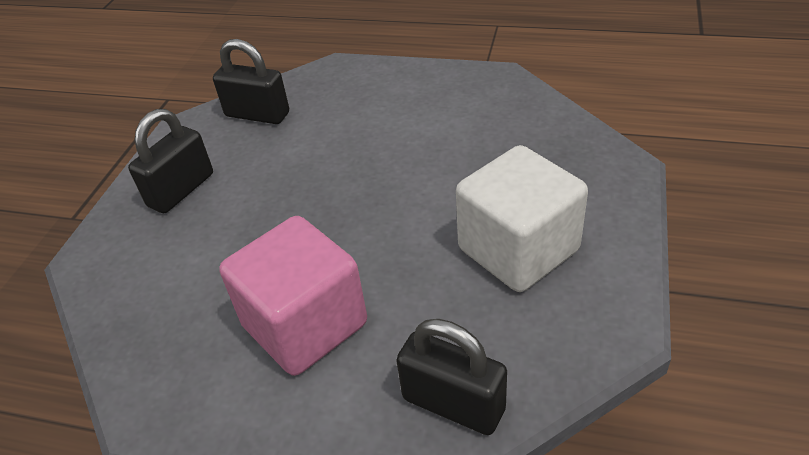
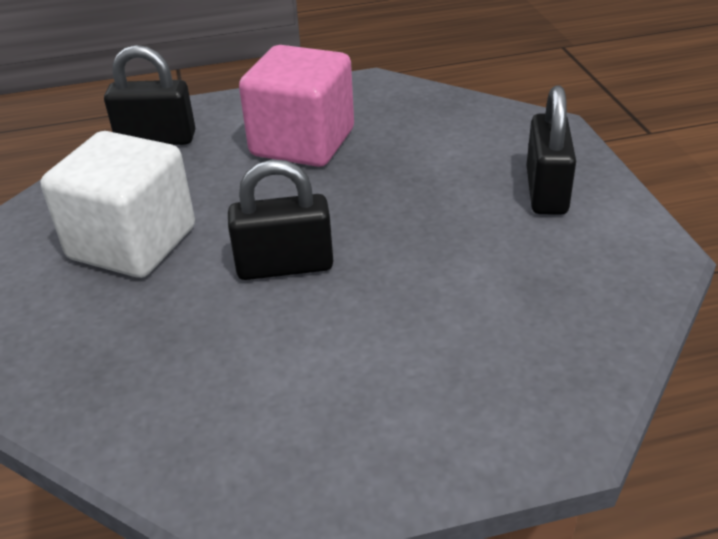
camera: 150 degrees right, 5 degrees down
(257, 114) = (582, 299): black padlock -> black padlock (285, 266)

